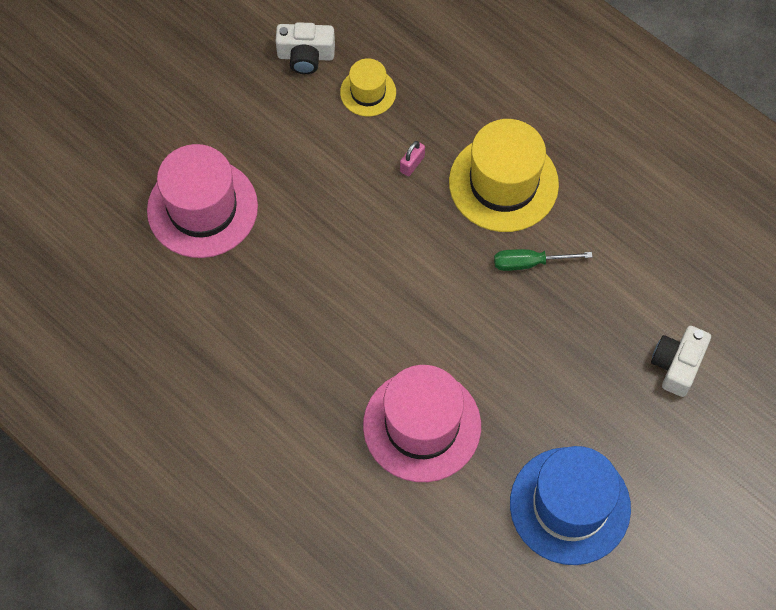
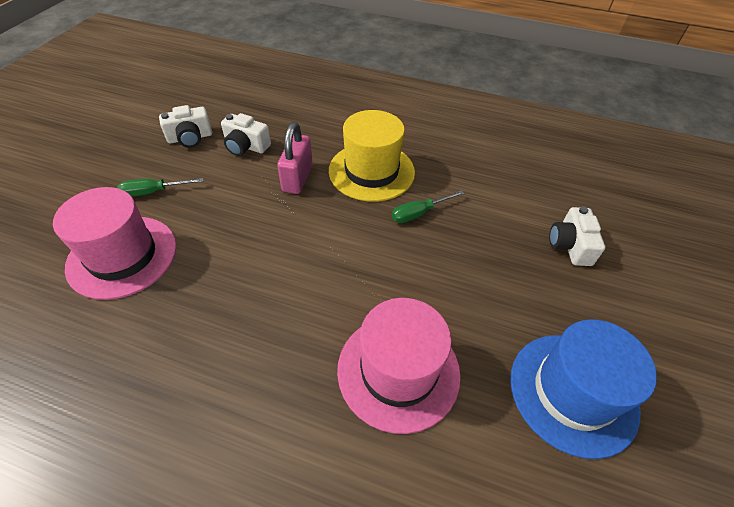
camera: 25 degrees left, 15 degrees down
(247, 131) = (153, 192): none -> green screwdriver
(368, 92) = (246, 146): yellow hat -> white camera
(412, 164) = (297, 178): pink padlock -> pink padlock, size x2.01

